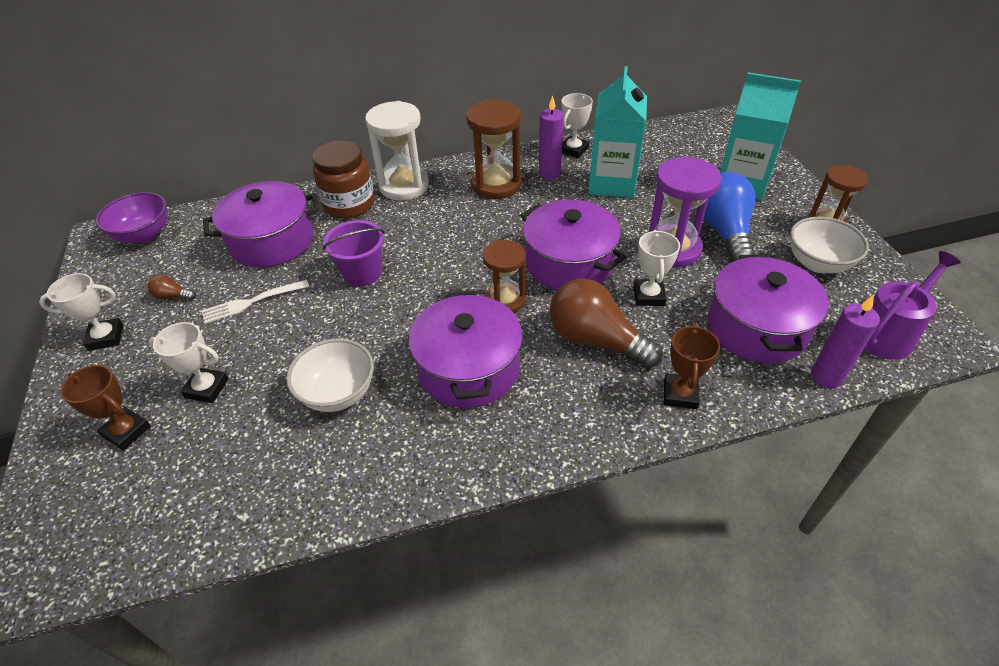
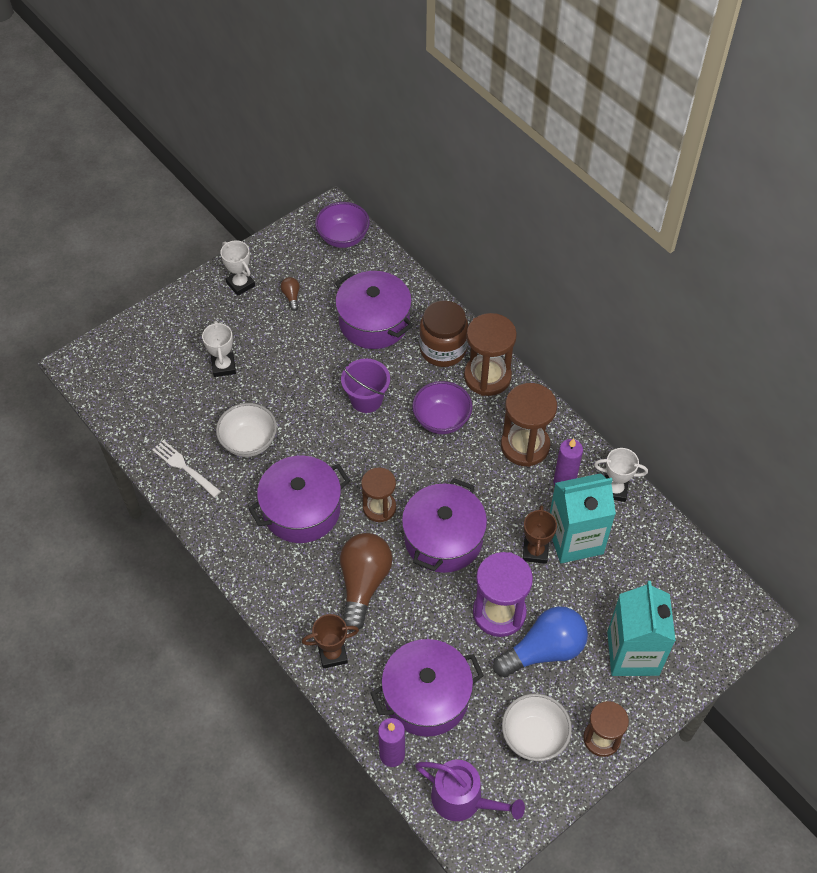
camera: 65 degrees right, 10 degrees up
(126, 431) = (177, 346): brown trophy -> brown trophy (535, 551)
(252, 302) = (306, 346): white fork -> white fork (184, 467)
(404, 186) = (487, 376): white hourglass -> brown hourglass
(429, 227) = (441, 420): none -> purple bowl
(648, 296) = (429, 608): white trophy -> none

